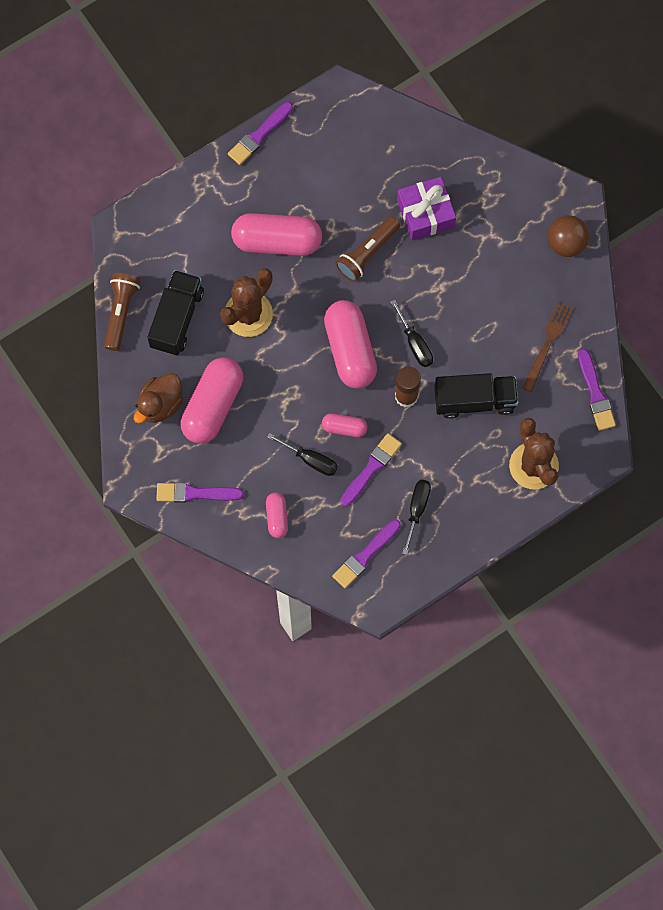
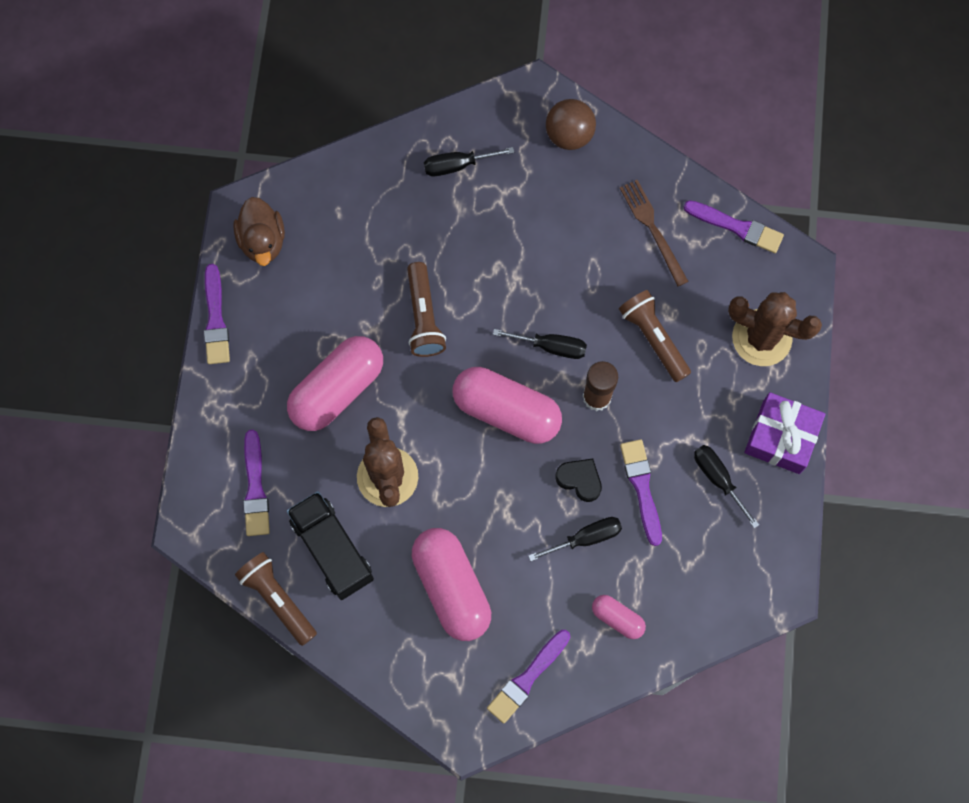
camera: 50 degrees left, 0 degrees up
(160, 404) = (406, 638): brown duck -> brown duck (262, 241)
(344, 427) = (580, 480): pink capsule -> black heart
(365, 555) = (724, 565): purple brush -> purple brush (255, 488)
(425, 213) = (431, 233): purple gift -> purple gift (781, 437)
(474, 400) = (653, 338): black truck -> brown flashlight
(484, 193) = (457, 165): none -> black screwdriver

